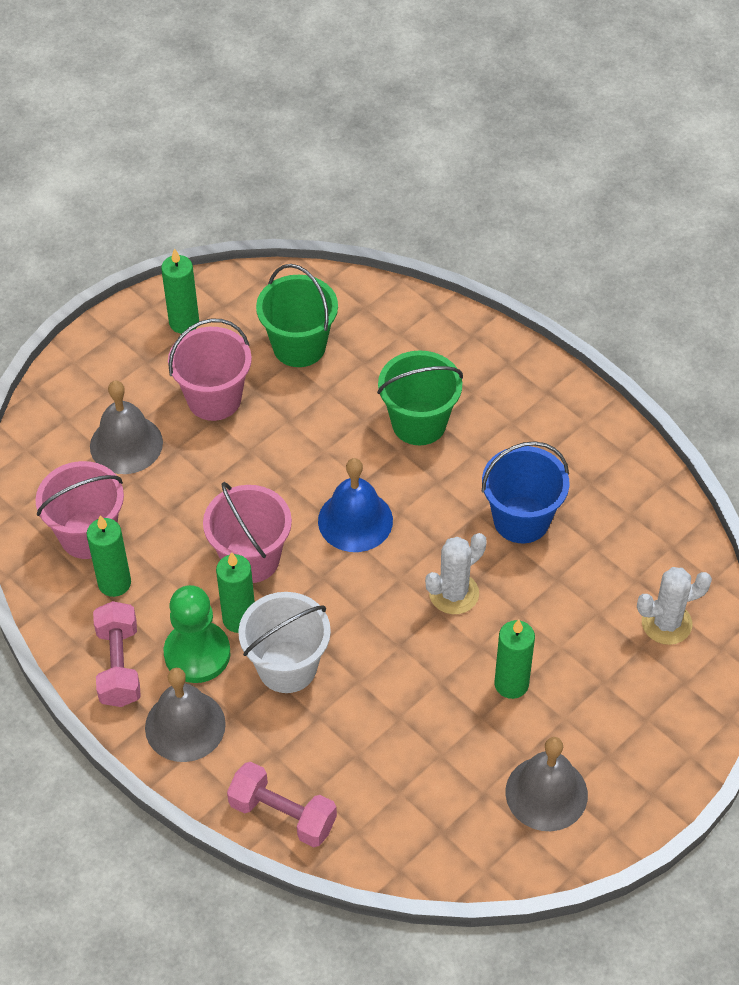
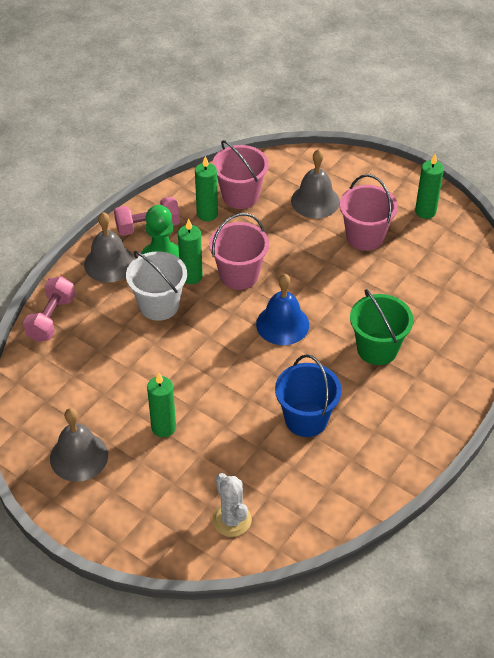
camera: 80 degrees right, 5 degrees down
(299, 346) = (425, 273): green bucket -> none
(454, 593) = (233, 386): white cactus -> none

